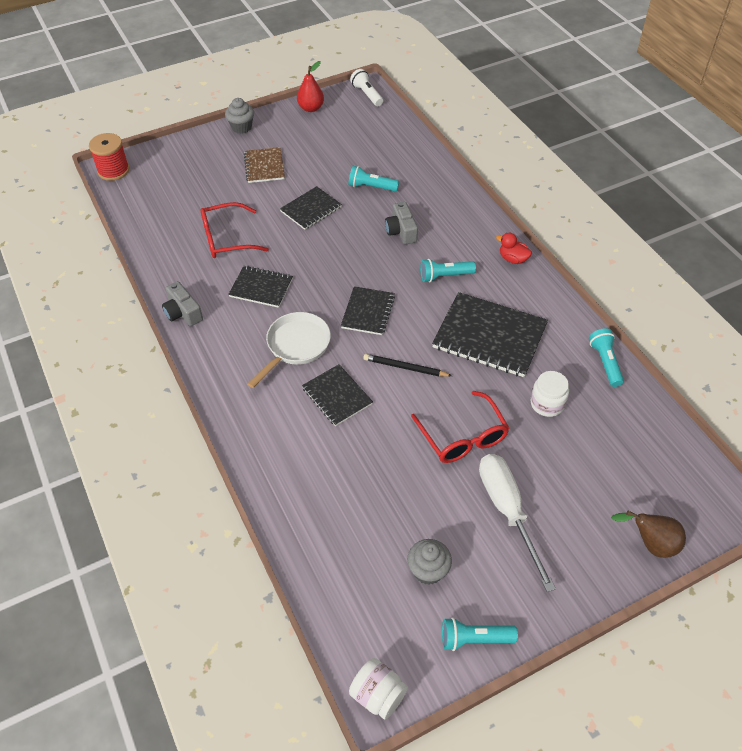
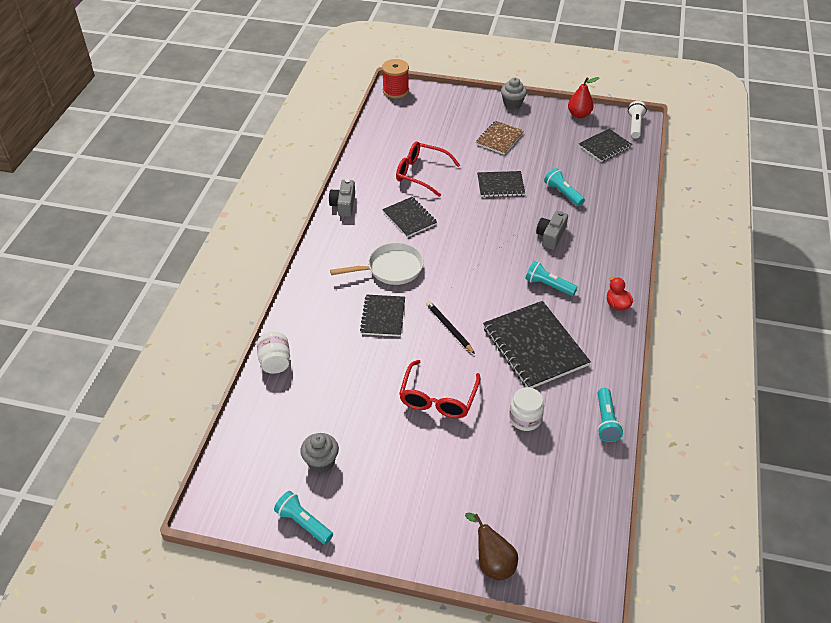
camera: 40 degrees right, 5 degrees down
(368, 312) = (464, 276): black notebook -> black notebook (604, 146)
(378, 695) = (212, 507): white jar -> white jar (275, 362)
(507, 511) = (414, 465): white screwdriver -> none
(605, 362) = (606, 421): turquoise flashlight -> turquoise flashlight turned 150 degrees clockwise

